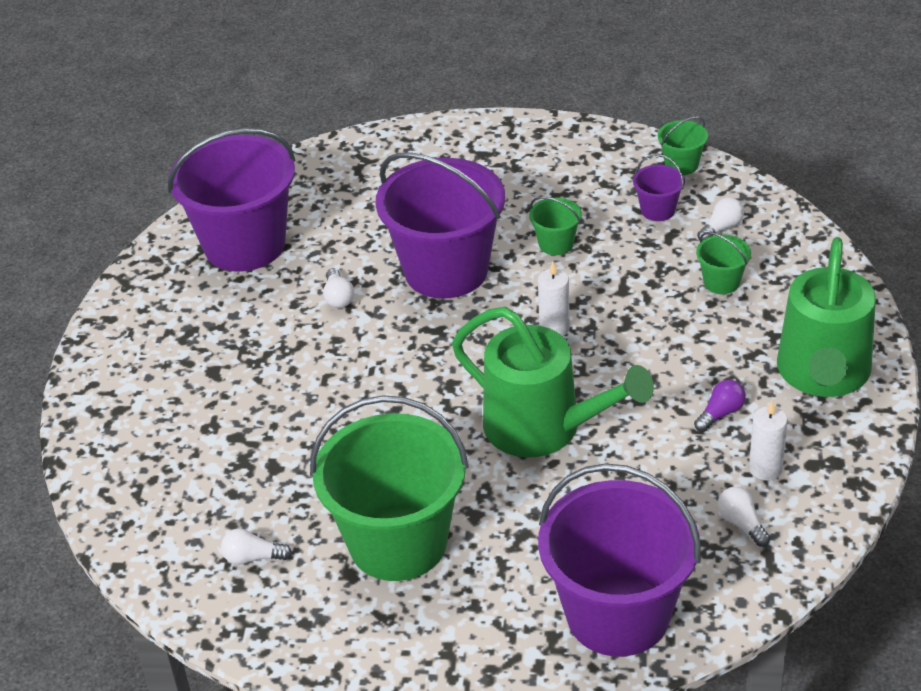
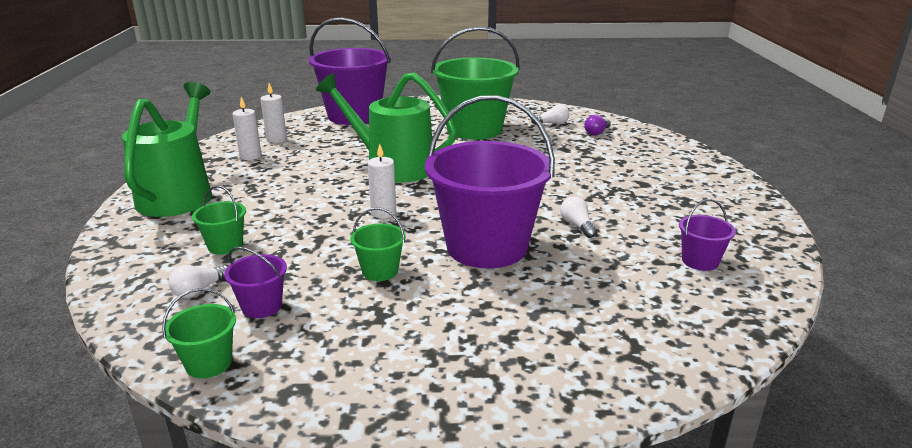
camera: 170 degrees right, 15 degrees down
(244, 245) = (700, 261): purple bucket -> purple bucket, size x0.42
(720, 413) = (267, 175): purple light bulb -> purple light bulb (597, 132)
(741, 523) = (276, 139): white light bulb -> white candle

